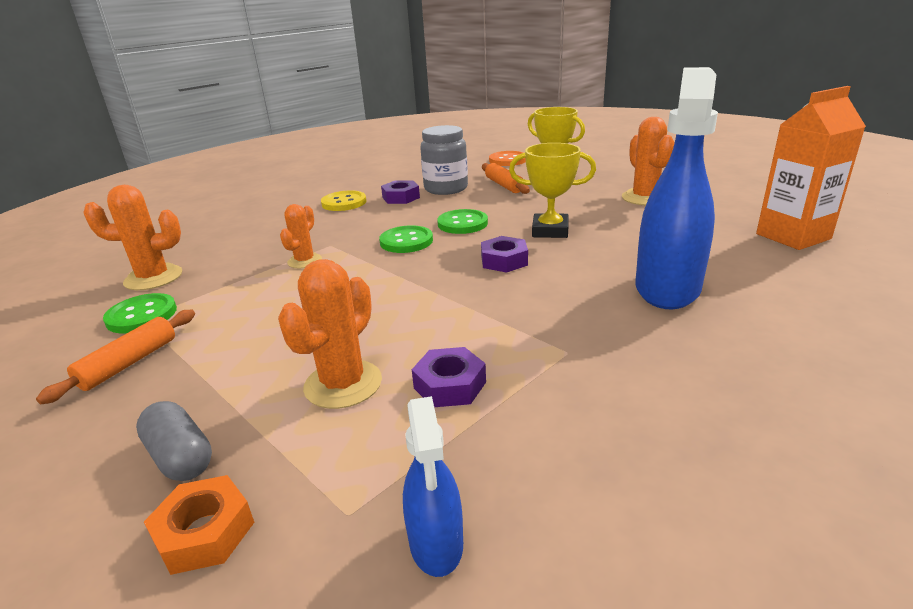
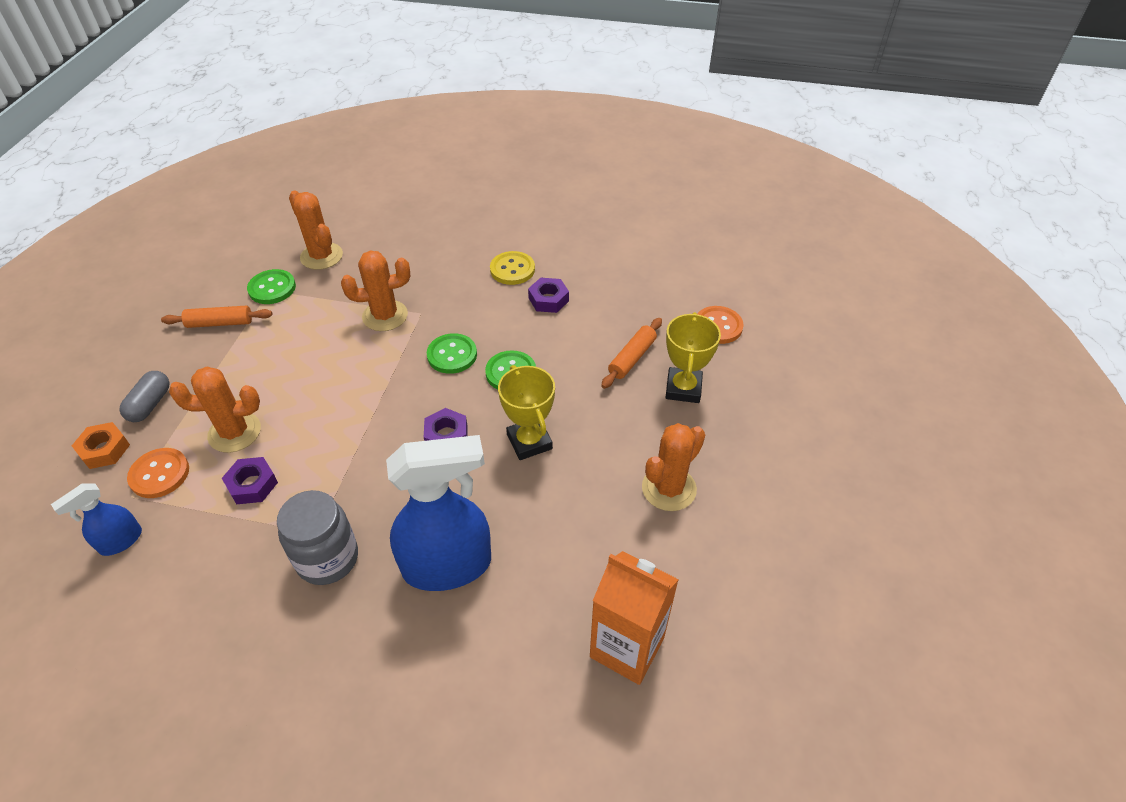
camera: 55 degrees right, 20 degrees up
(304, 261) = (385, 316): orange cactus -> orange cactus, size x1.56
(338, 470) = (159, 474): none -> orange button
(446, 189) = (593, 319): grey jar -> grey jar (327, 558)

